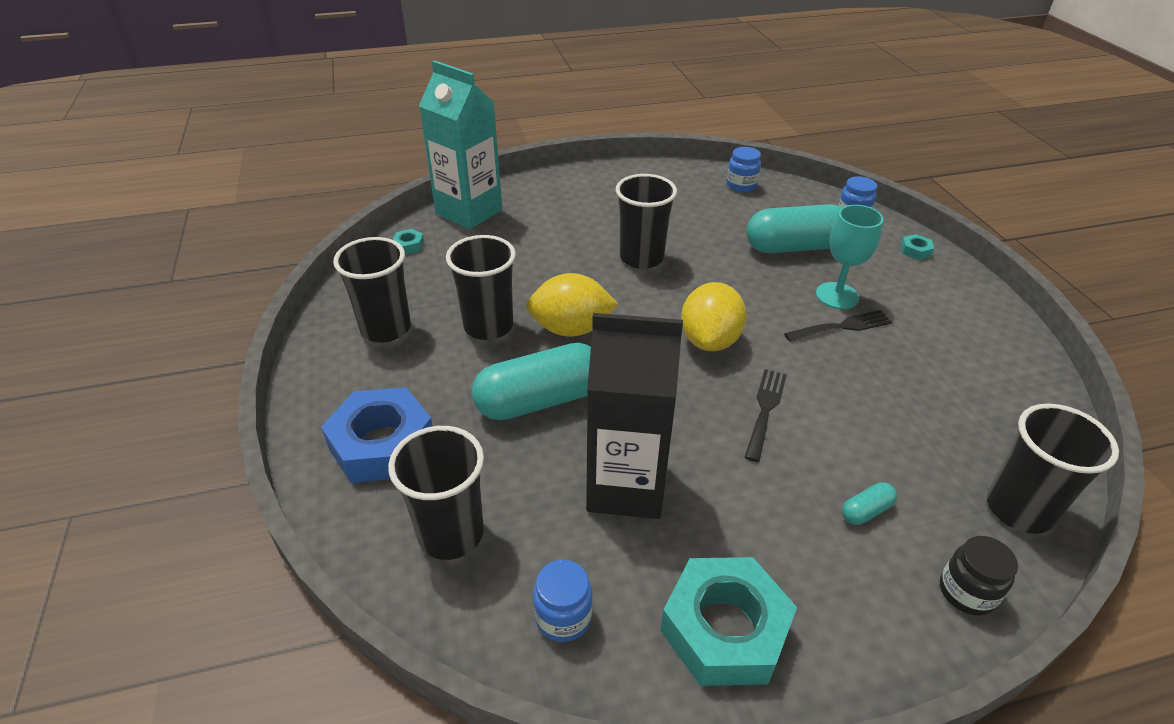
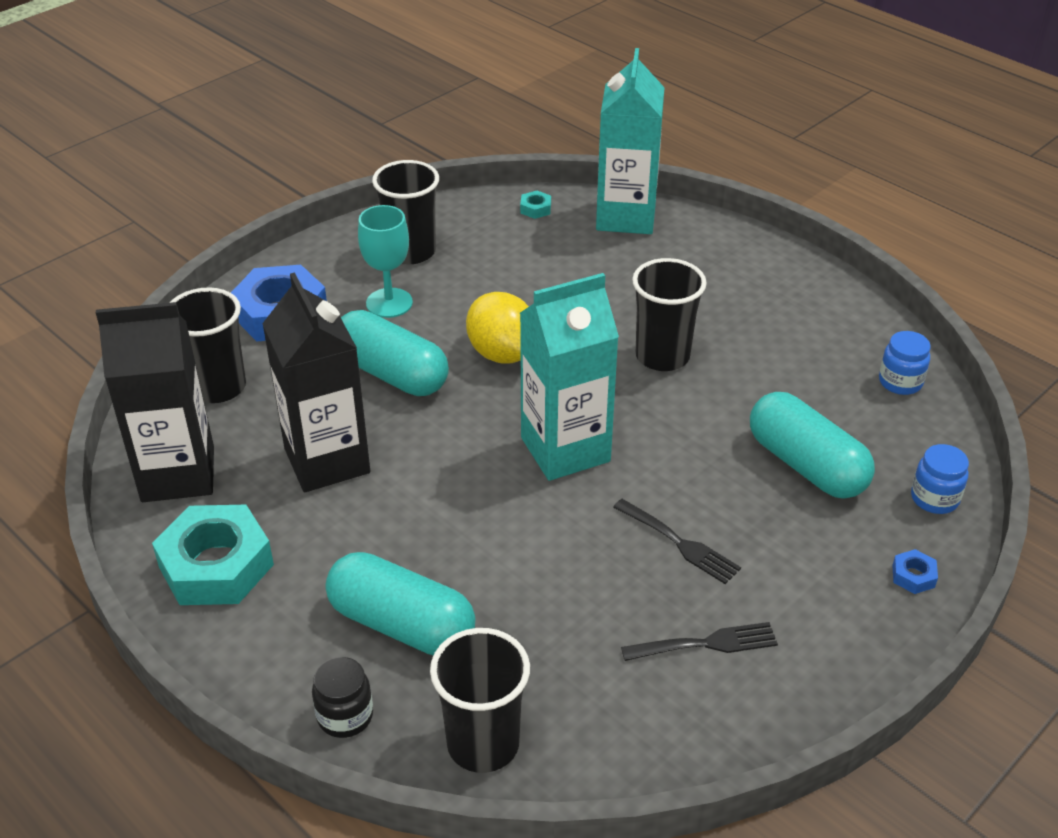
camera: 60 degrees right, 0 degrees up
(488, 326) = (463, 304): black cup -> none
(563, 617) = (178, 474): blue jar -> black carton
(709, 340) = (565, 449): yellow lemon -> turquoise carton
(765, 410) = (490, 519): black fork -> black fork (706, 644)
(837, 296) = (737, 525): turquoise goblet -> turquoise goblet (389, 303)
(866, 511) = (402, 624): turquoise capsule -> turquoise capsule, size x2.41
(915, 251) = (913, 576): turquoise nut -> blue nut

